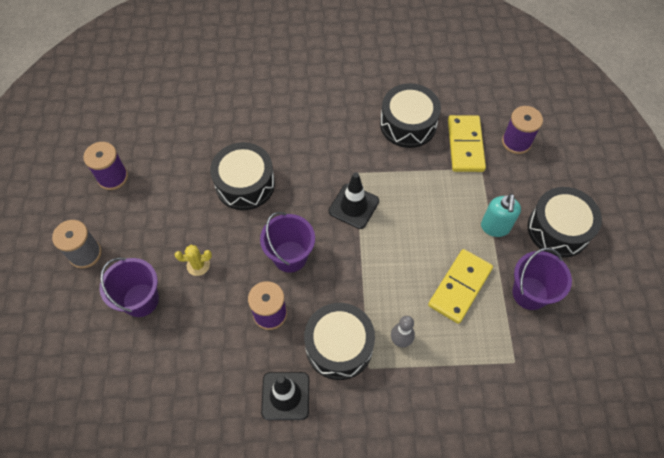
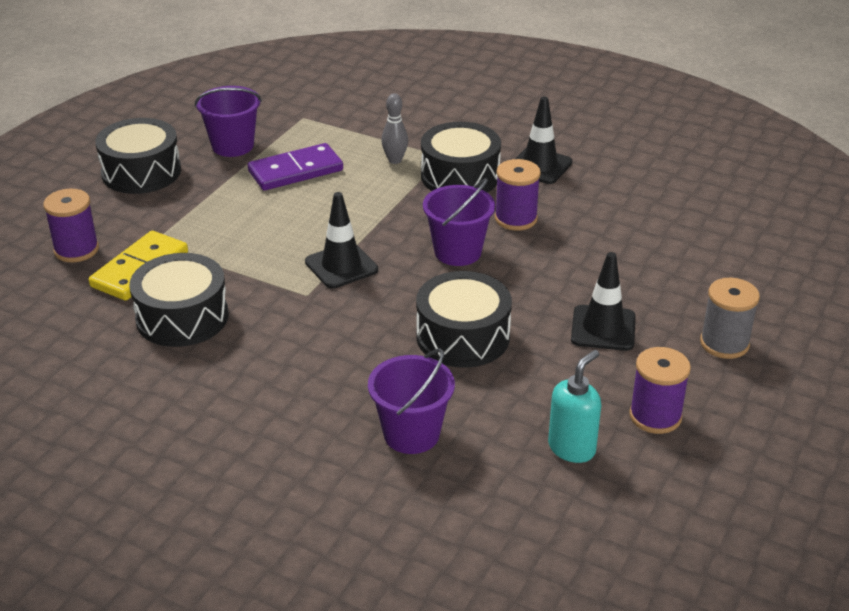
camera: 150 degrees left, 25 degrees down
(140, 300) = (664, 277): purple bucket -> purple bucket (411, 434)
(165, 231) = (603, 328): none -> black traffic cone
(198, 265) = (576, 282): yellow cactus -> none
(460, 287) = (295, 171): yellow domino -> purple domino
(495, 227) = (204, 195): turquoise soap dispenser -> turquoise soap dispenser (572, 448)

